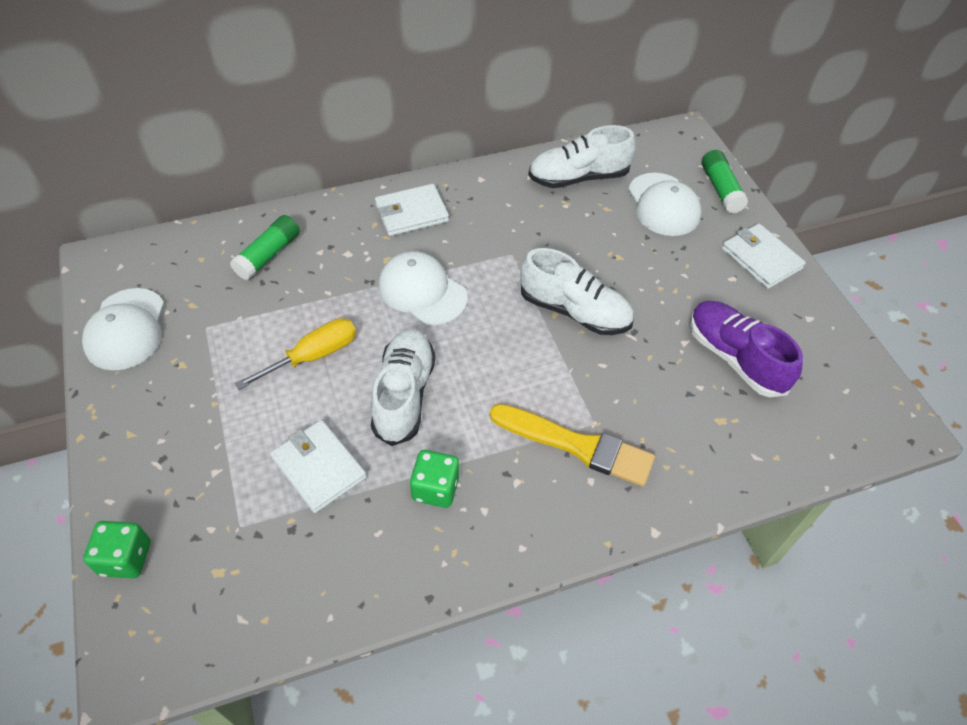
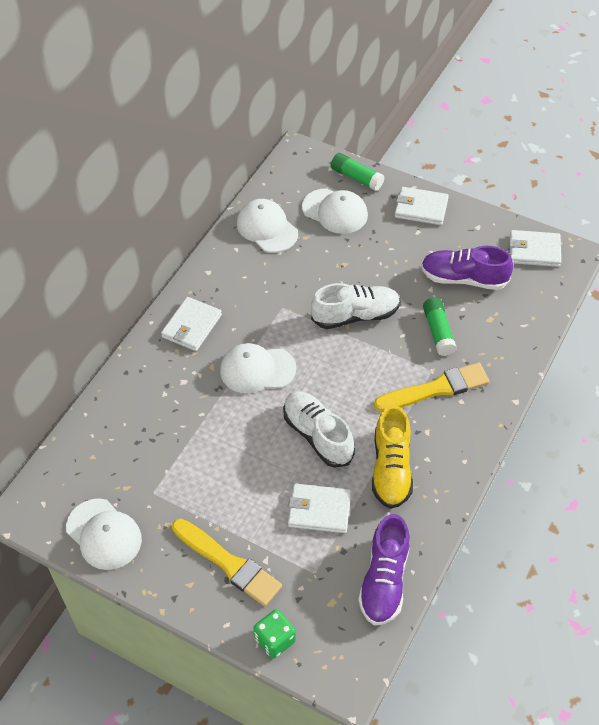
camera: 40 degrees left, 0 degrees up
(182, 445) = (229, 564): none -> yellow brush
(268, 255) = (134, 420): green glue stick -> green glue stick (438, 331)
(292, 599) = (384, 580): none -> purple shoe
(313, 356) = (240, 456): yellow screwdriver -> none
(435, 488) = (391, 469): green dice -> yellow shoe
(578, 177) = (267, 228): white shoe -> white cap
(855, 387) = (534, 251): none -> white wallet

